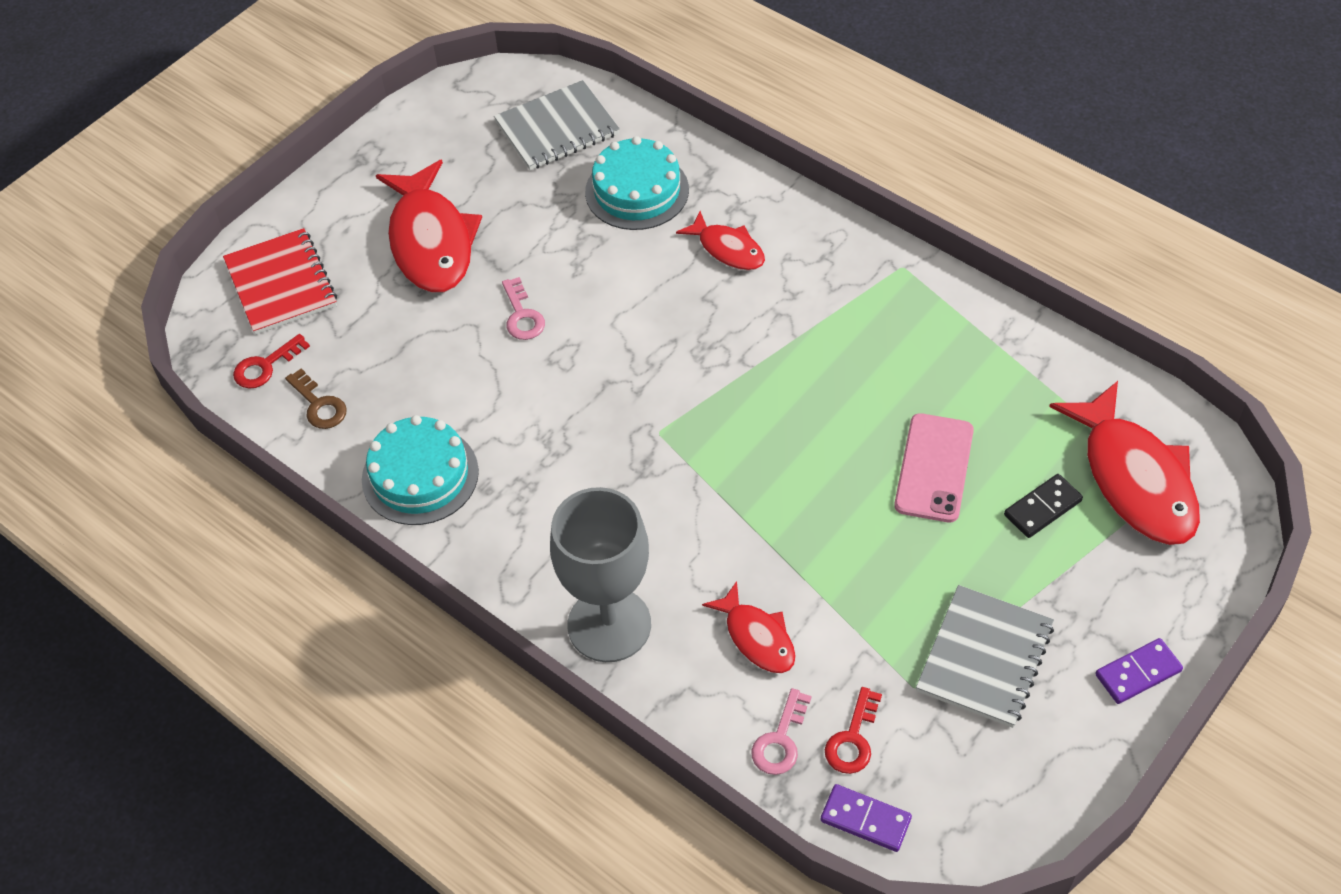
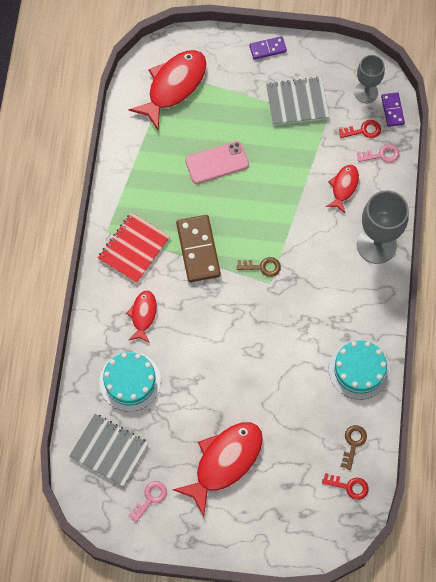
camera: 125 degrees left, 15 degrees up
(281, 284) = (297, 518): red notebook -> red notebook (134, 248)
(522, 315) = (243, 385): pink key -> pink key (150, 498)
(693, 436) = (262, 267): none -> brown key
(787, 365) = (198, 250): none -> brown domino
(935, 794) = (366, 92): none -> grey goblet
(1042, 508) = (211, 113): black domino -> none
(1138, 673) = (267, 49): purple domino -> purple domino turned 45 degrees counterclockwise

